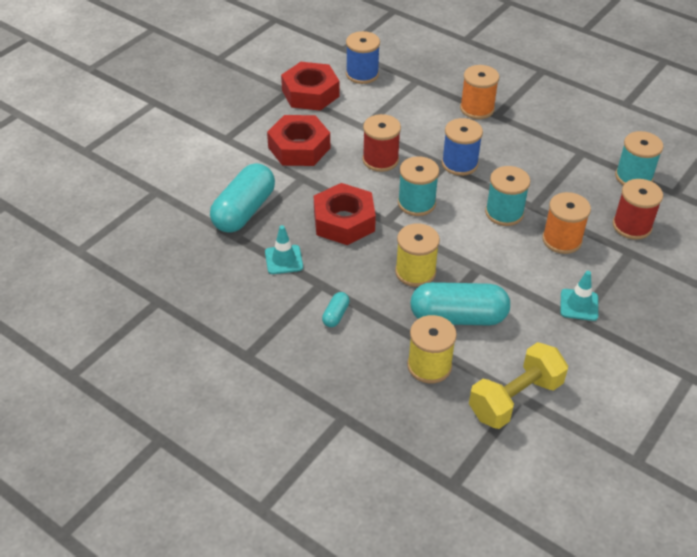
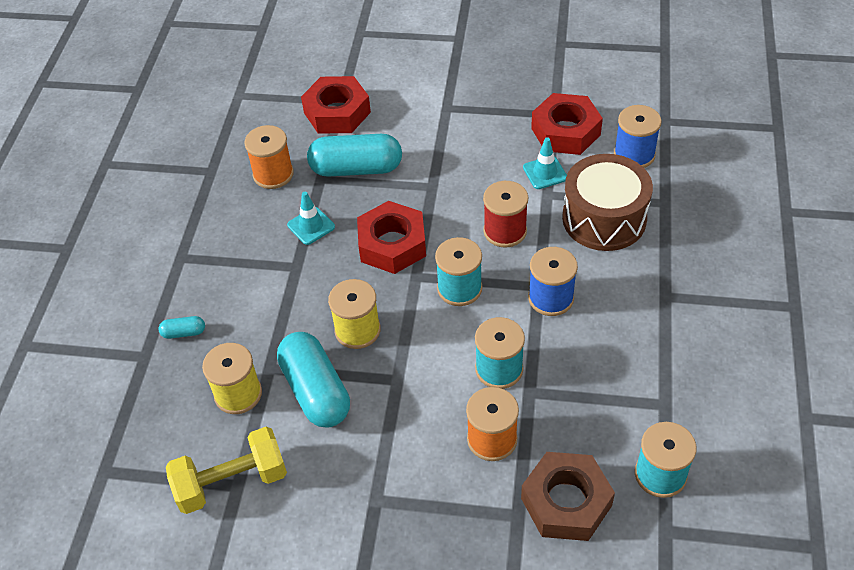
camera: 65 degrees right, 5 degrees up
(299, 148) = (474, 163): red nut -> red nut (337, 112)
(335, 315) = (263, 295): turquoise capsule -> turquoise capsule (184, 332)
(408, 111) = (604, 218): none -> brown drum
(477, 109) = (661, 274): orange spool -> orange spool (273, 174)
(515, 399) = (232, 482): yellow dumbbell -> yellow dumbbell turned 45 degrees counterclockwise
(579, 305) = (397, 492): turquoise traffic cone -> turquoise traffic cone (545, 173)
(632, 226) = (566, 502): red spool -> brown nut

